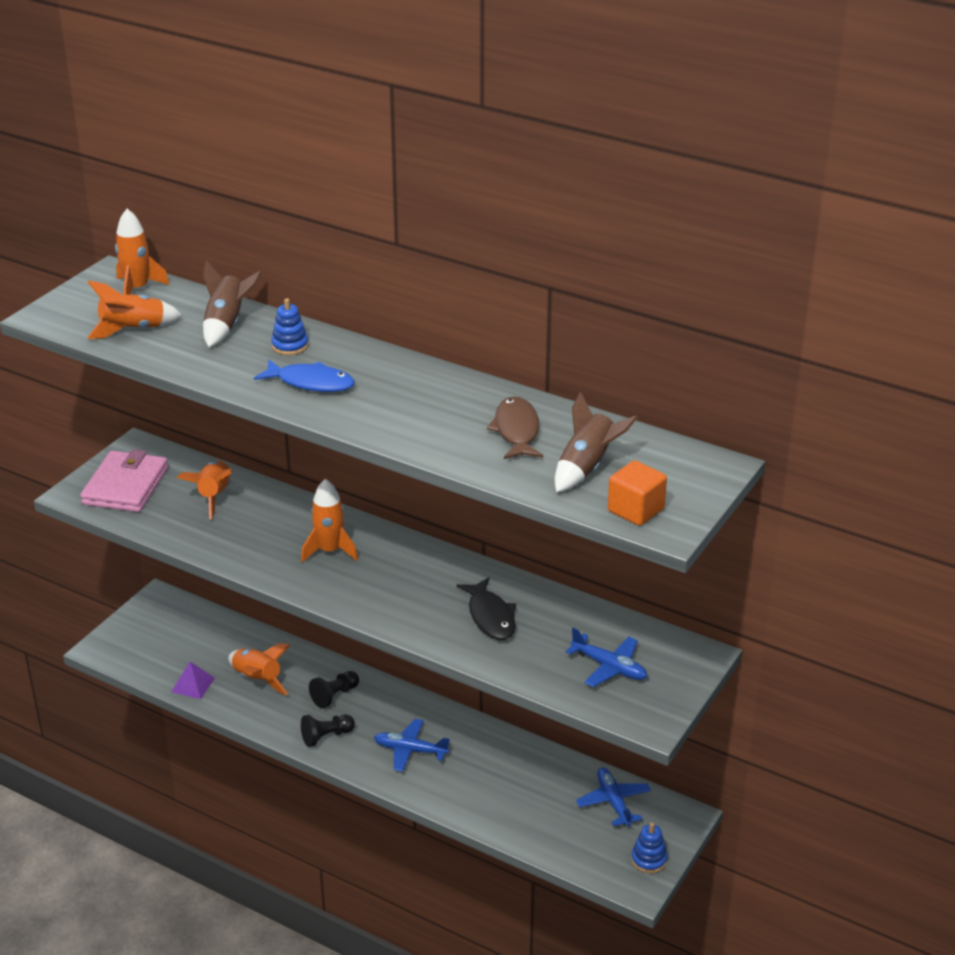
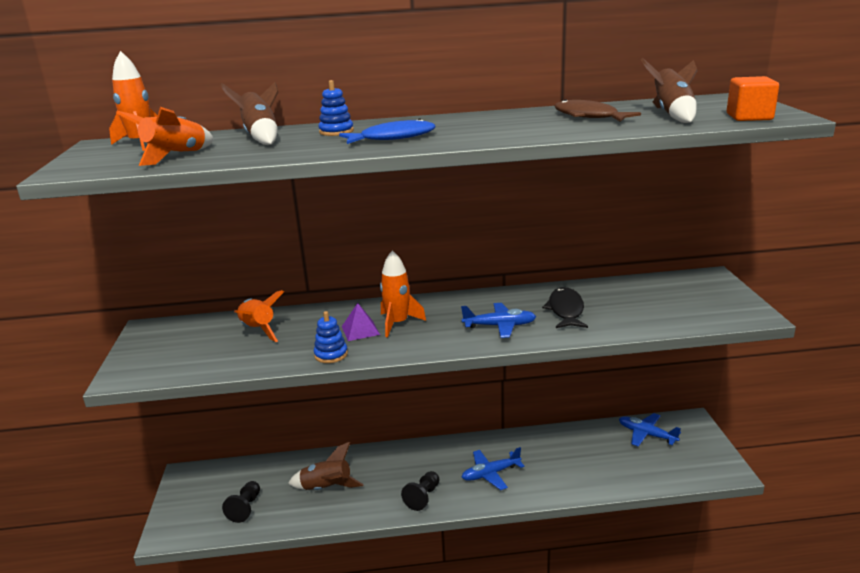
camera: 35 degrees left, 10 degrees down
(125, 486) = (168, 353): pink wallet -> none
(193, 685) = (278, 518): purple pyramid -> purple pyramid (360, 330)
(257, 679) = (326, 488): orange rocket -> brown rocket
(334, 696) = (397, 469): black pawn -> black pawn (245, 508)
(490, 617) = (565, 310): black fish -> black fish turned 120 degrees counterclockwise
(609, 667) = (679, 302): blue plane -> blue plane (500, 326)
(649, 860) = (711, 454): blue stacking toy -> blue stacking toy (331, 354)

